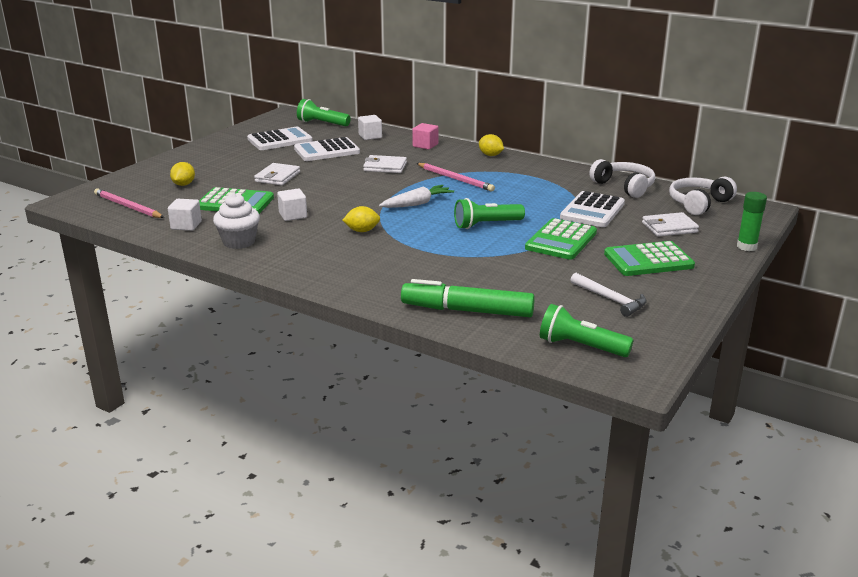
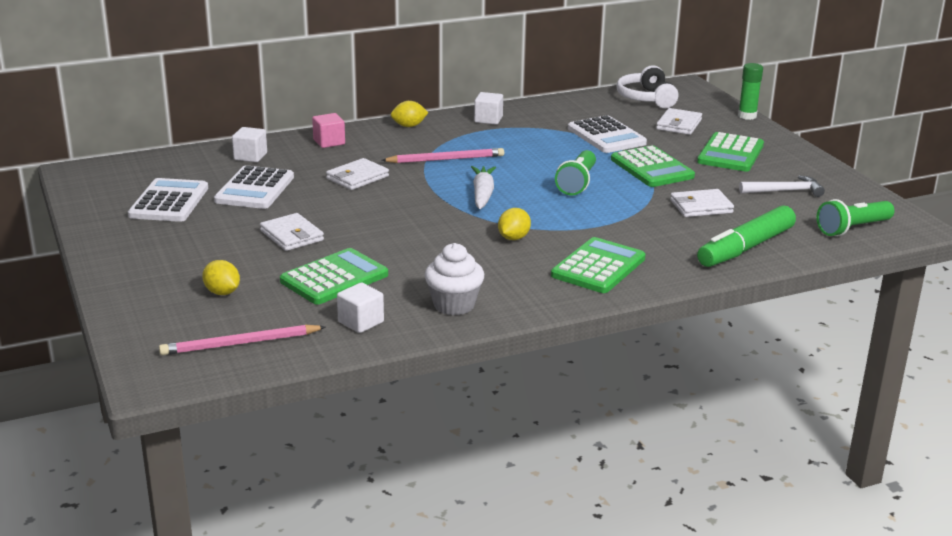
camera: 55 degrees left, 0 degrees up
(293, 215) = (421, 258): white cube -> white cube (488, 119)
(322, 123) = (157, 166): green flashlight -> none
(354, 268) = (598, 267): none -> green calculator
(519, 275) = (701, 206): none -> white wallet
(624, 186) = (572, 107): white headphones -> none

